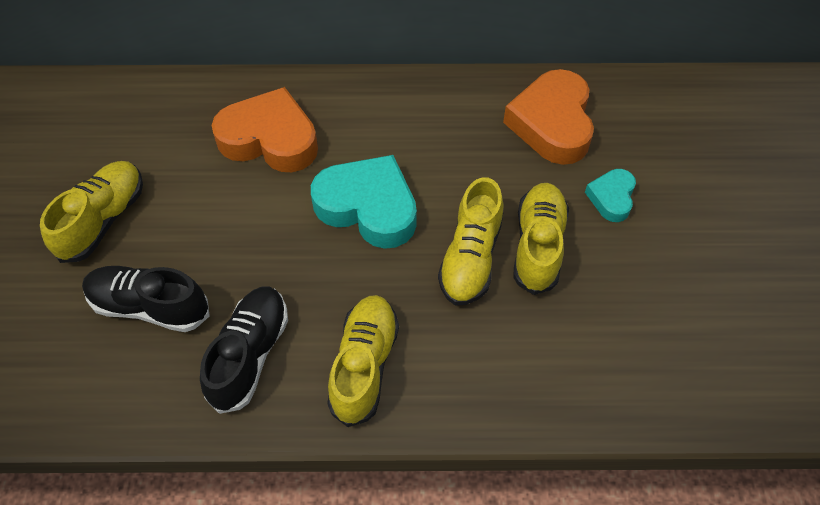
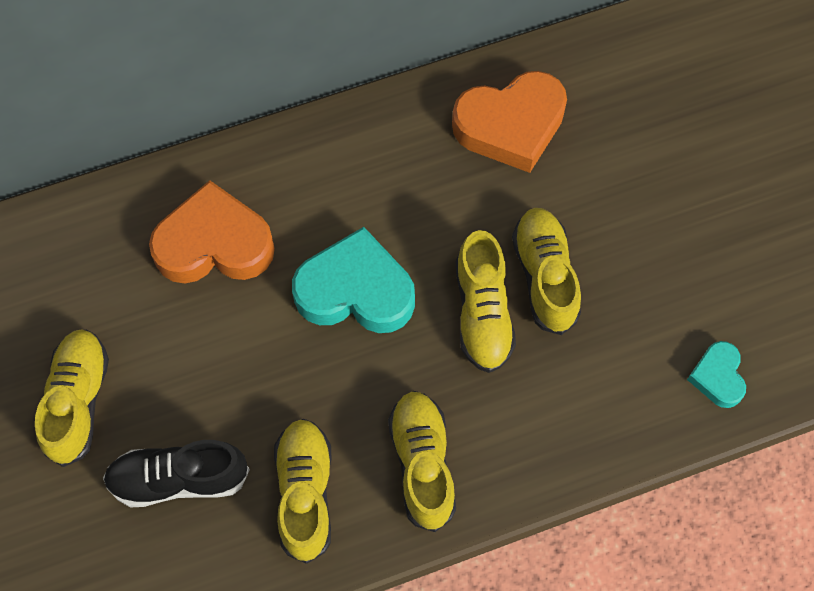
camera: 20 degrees left, 10 degrees up
(250, 355) = (305, 493): black shoe -> yellow shoe
(552, 123) = (510, 125): orange heart -> orange heart turned 90 degrees counterclockwise
(611, 198) = (600, 196): turquoise heart -> turquoise heart (717, 377)

